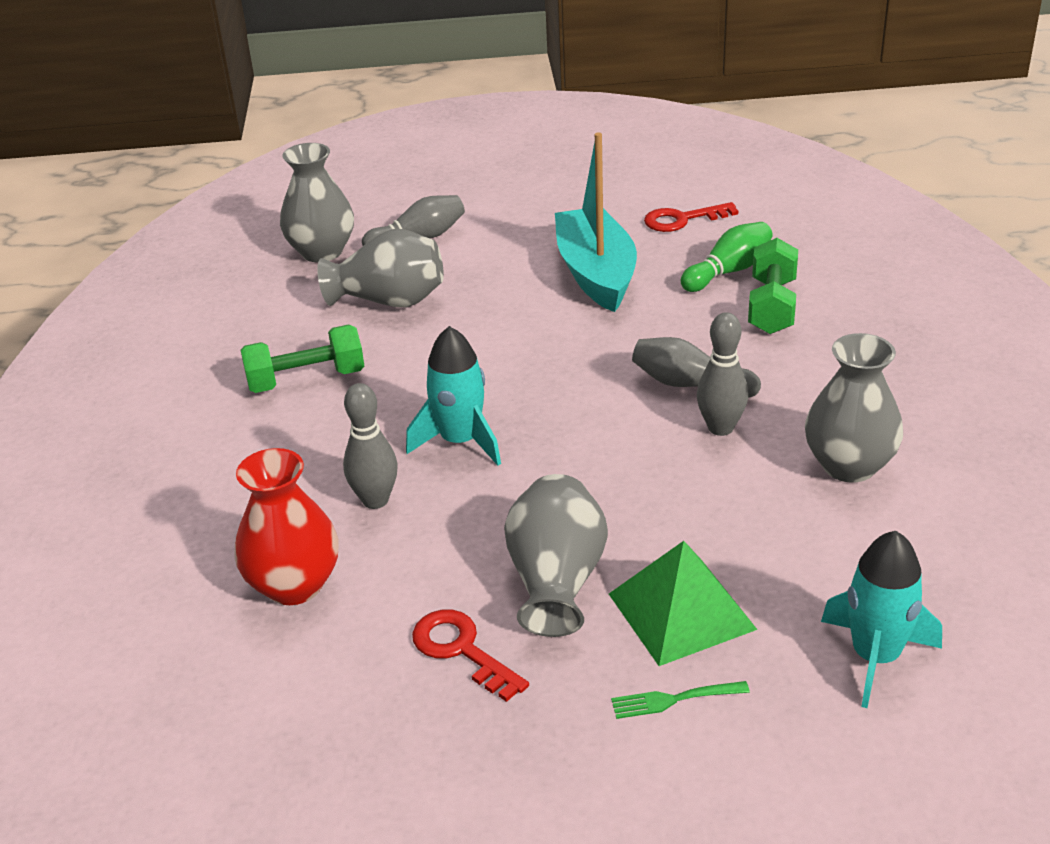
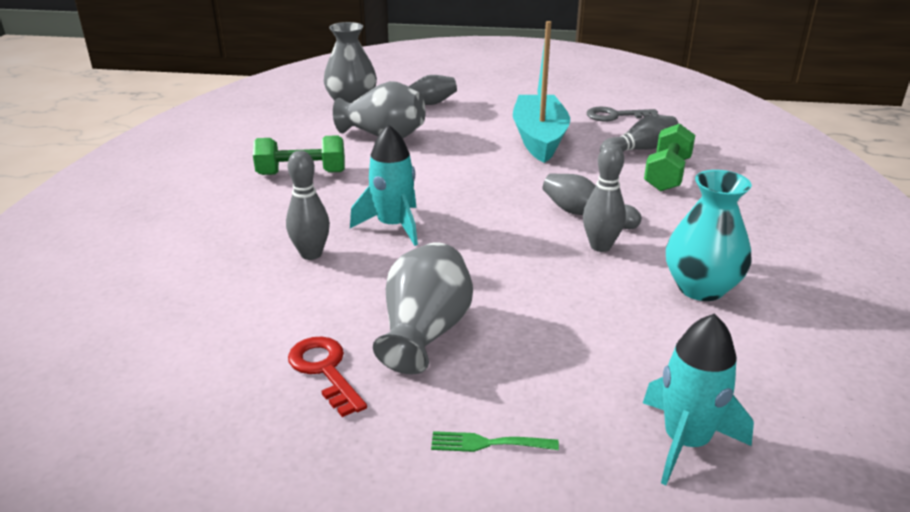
camera: 10 degrees right, 5 degrees down
(294, 585) = (220, 301): red vase -> none
(681, 611) = (521, 373): green pyramid -> none
(682, 219) = (615, 116): red key -> grey key
(728, 271) = (640, 149): green bowling pin -> grey bowling pin
(849, 465) = (700, 288): grey vase -> turquoise vase

